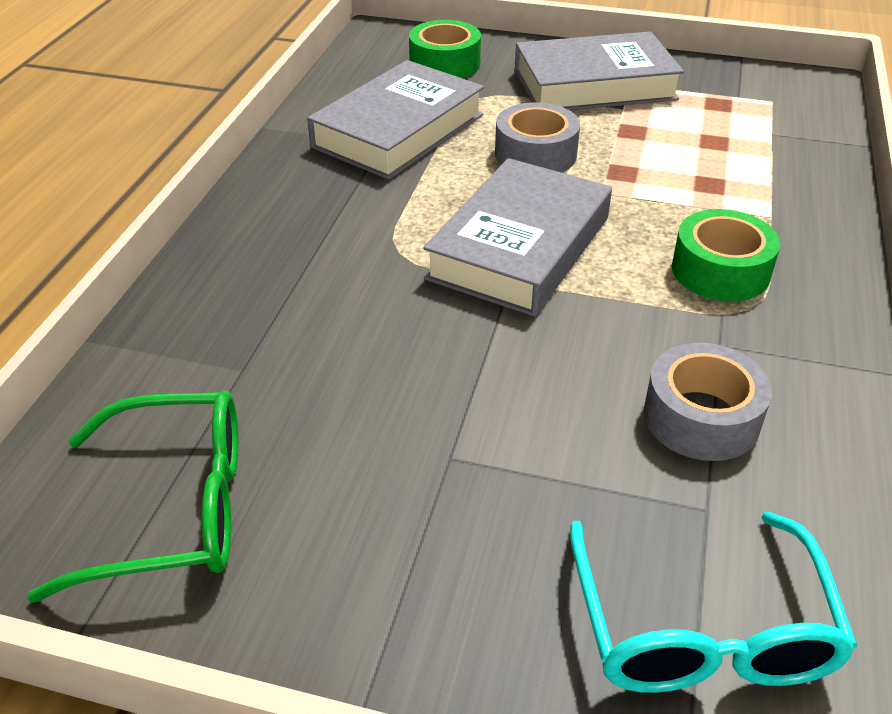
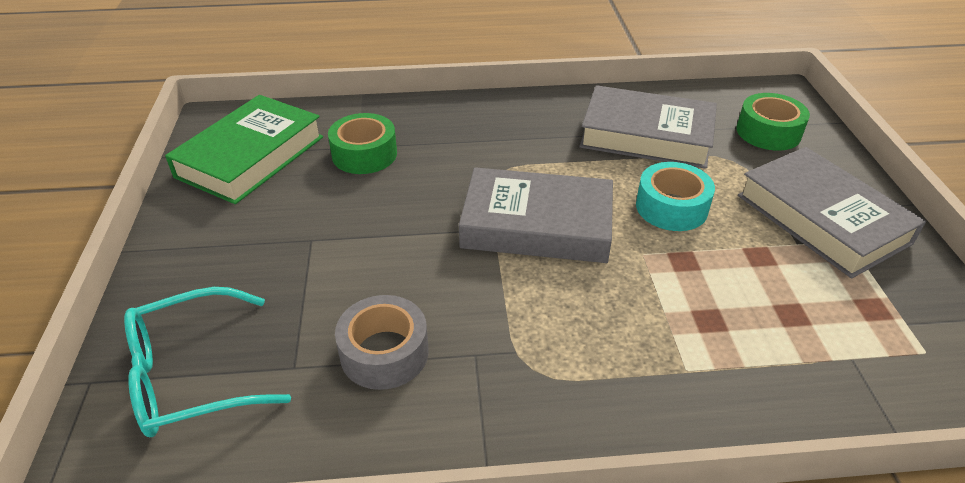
camera: 70 degrees right, 0 degrees up
(172, 508) = (251, 157): green glasses -> green book
(535, 154) = (671, 207): grey tape -> turquoise tape
(720, 271) = (575, 343): green tape -> green tape (364, 154)

